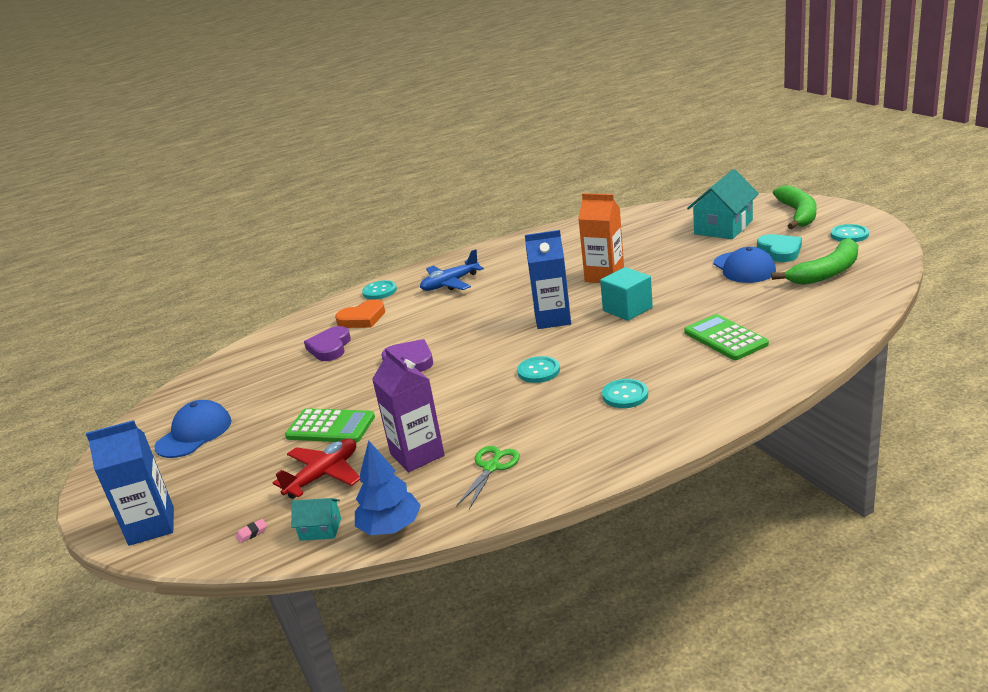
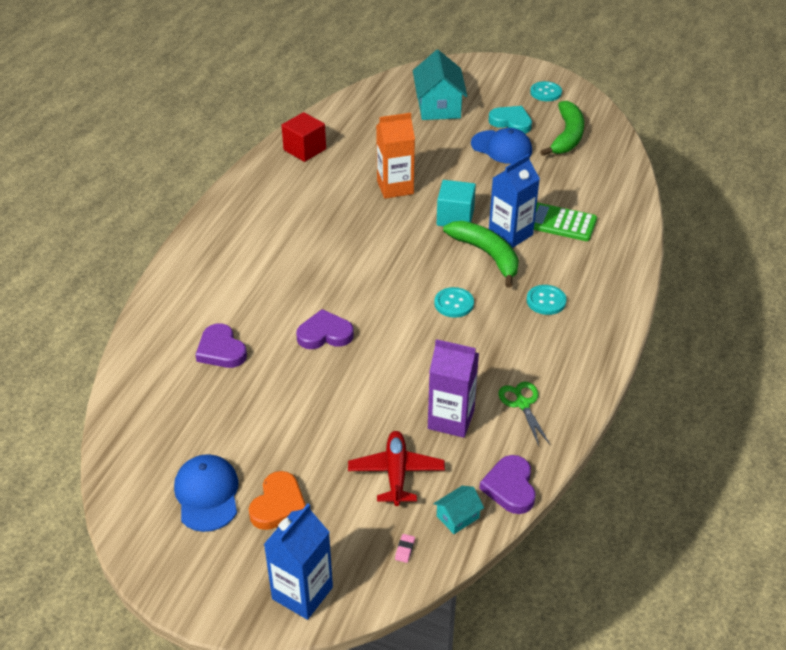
camera: 45 degrees left, 15 degrees up
(330, 427) = (339, 428): green calculator -> none
(362, 318) = (211, 306): orange heart -> orange heart (278, 504)
(379, 291) = (186, 269): turquoise button -> none
(390, 527) = (510, 487): blue tree -> purple heart
(450, 283) = (253, 238): blue plane -> none
(552, 319) = (403, 247): blue carton -> blue carton (510, 234)
(567, 236) = (304, 149): none -> red cube
(798, 214) = (485, 78): green banana -> green banana (487, 255)

